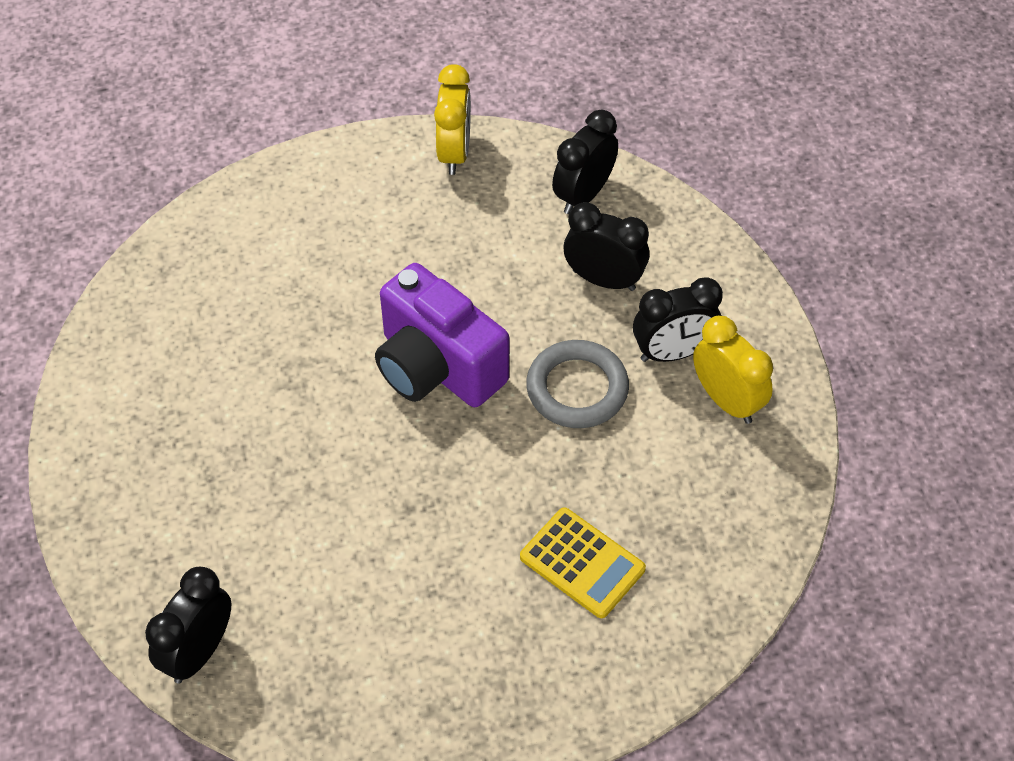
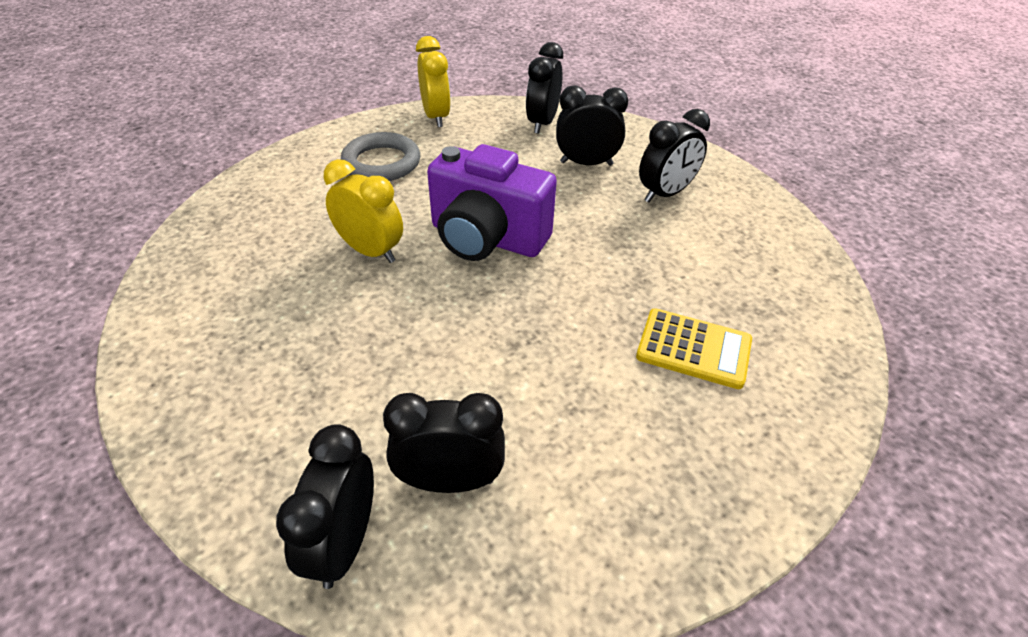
camera: 20 degrees left, 10 degrees down
(298, 626) = (450, 481): none -> black clock
(577, 389) = (608, 229): grey ring -> grey ring (381, 163)
(726, 401) = (725, 213): yellow clock -> yellow clock (371, 251)

